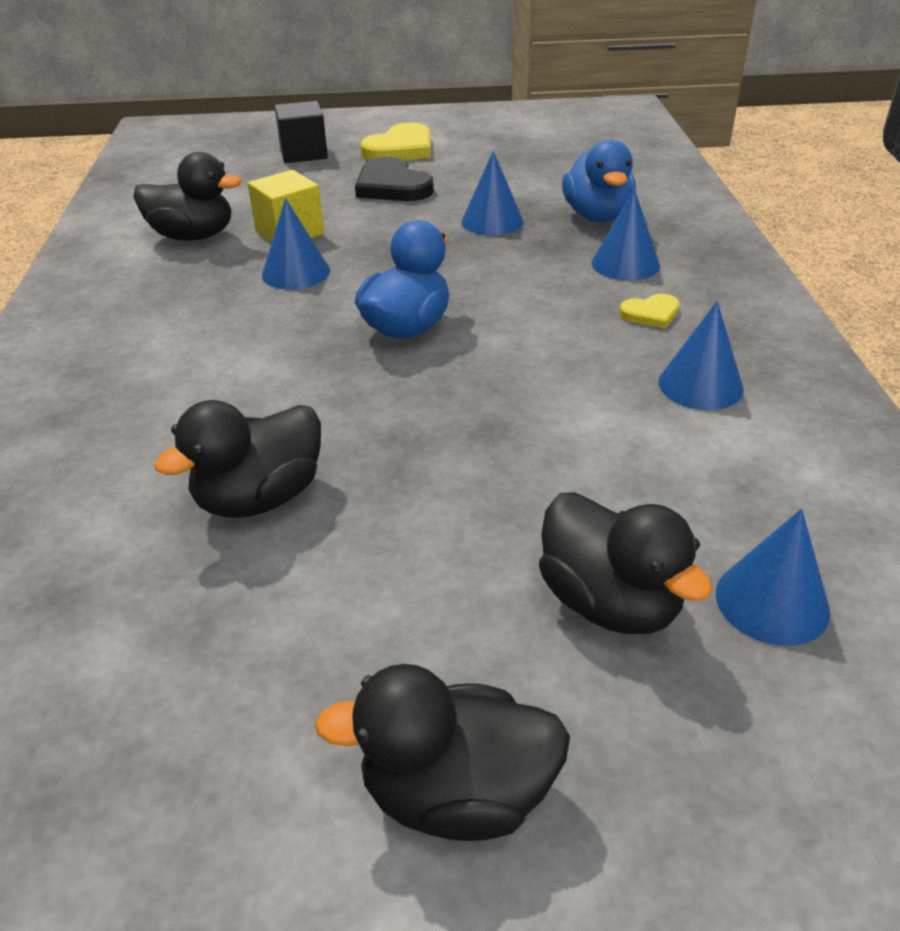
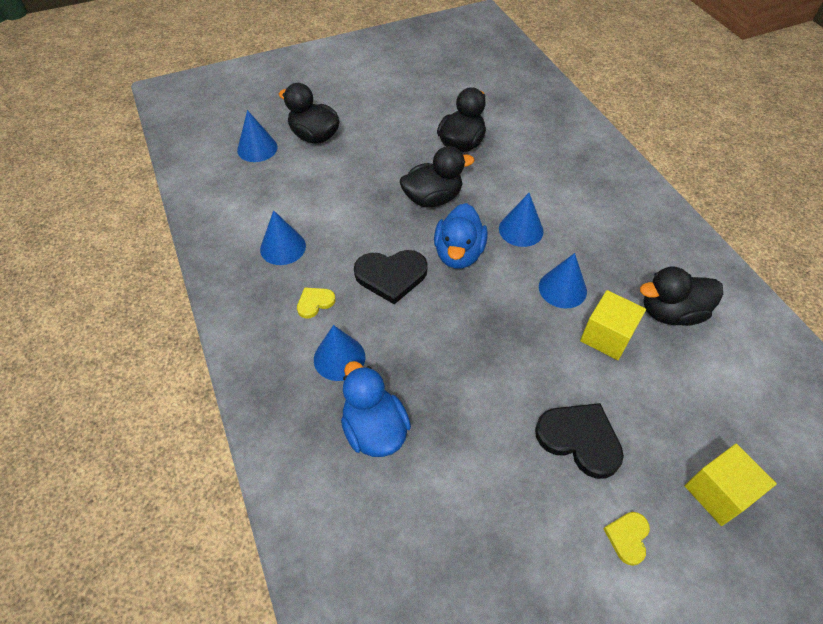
camera: 160 degrees right, 15 degrees up
(303, 153) = (718, 493): black cube -> yellow cube
(400, 149) = (628, 537): yellow heart -> yellow heart, size x0.54
(456, 794) = (347, 83): black duck -> black duck (432, 198)
(492, 221) = (460, 396): blue cone -> blue cone (521, 230)
(525, 321) = (391, 276): none -> black heart

